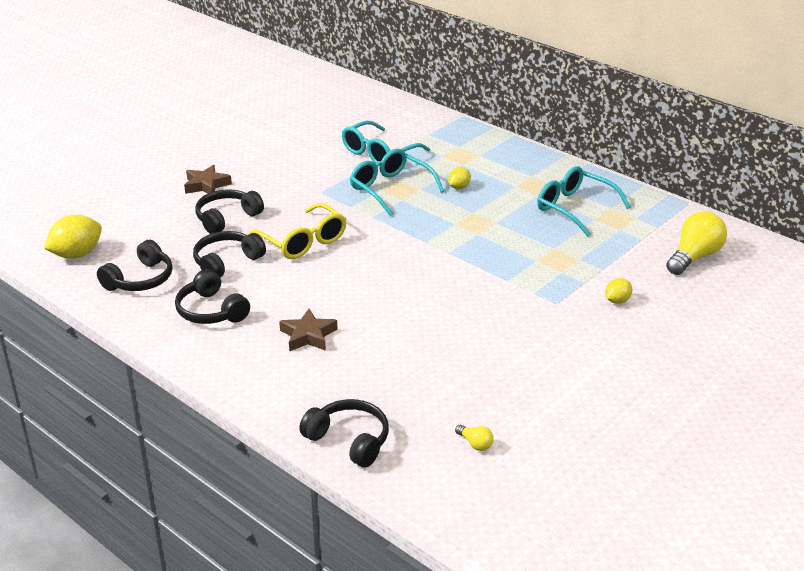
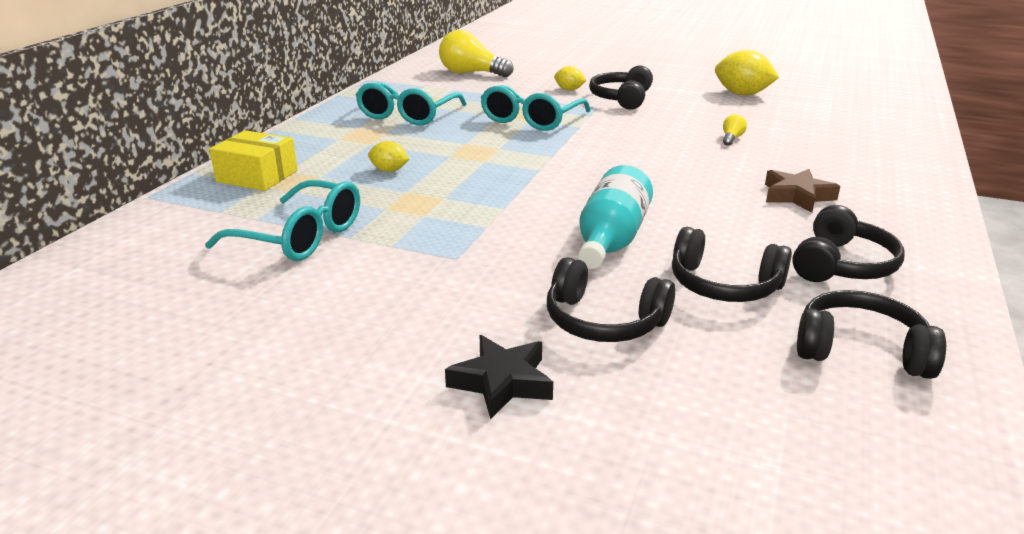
camera: 110 degrees left, 5 degrees down
(77, 254) = (894, 464): yellow lemon -> yellow lemon (742, 94)
(206, 185) = (502, 382): brown star -> black star
(303, 241) = (610, 240): yellow glasses -> turquoise bottle
(349, 440) = (905, 151): black headphones -> black headphones (621, 98)
(390, 189) = (417, 209): turquoise glasses -> turquoise glasses (531, 120)
(475, 146) = (257, 176): none -> yellow box
(475, 444) = (827, 112): yellow light bulb -> yellow light bulb (731, 138)

